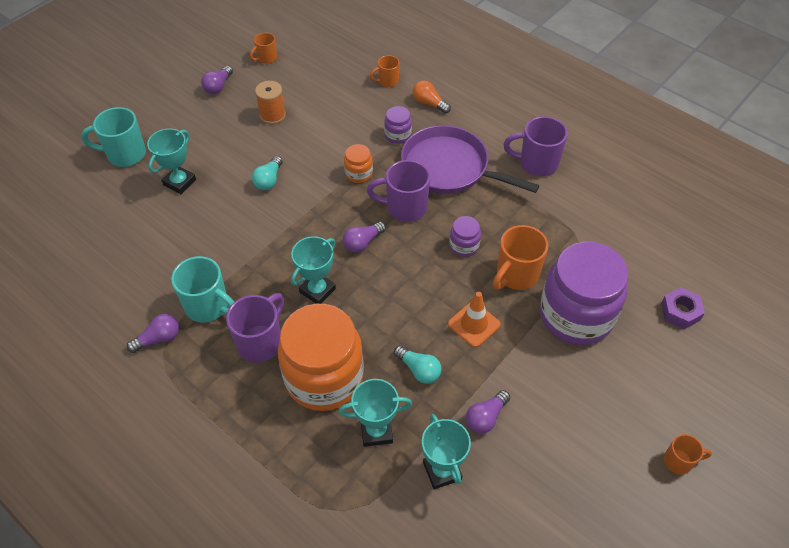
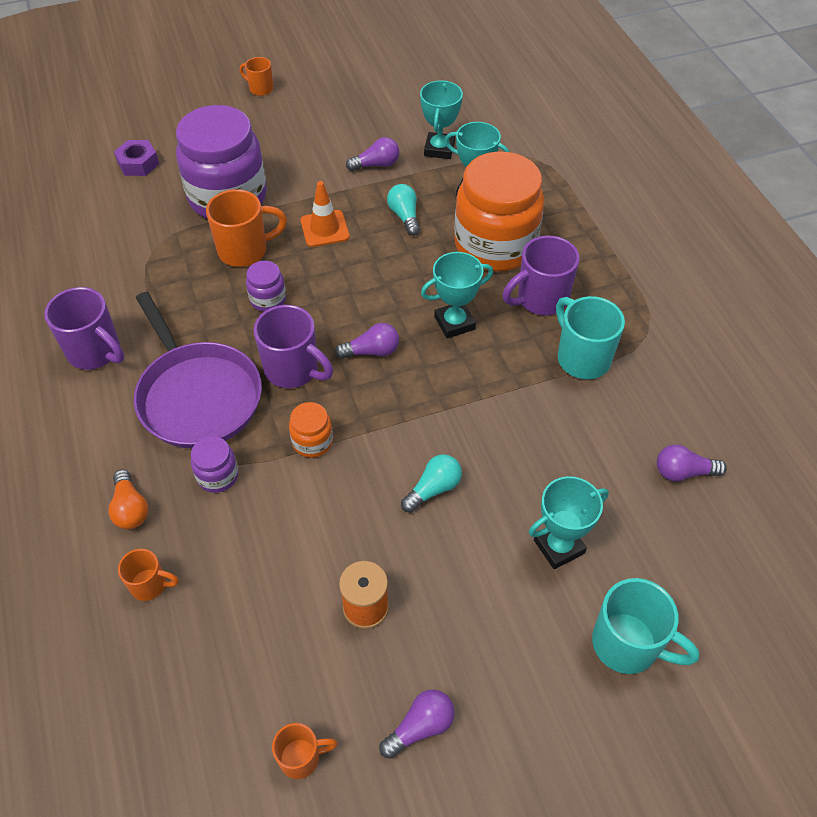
camera: 150 degrees left, 0 degrees up
(158, 339) = (648, 347): purple light bulb -> purple light bulb (683, 472)

